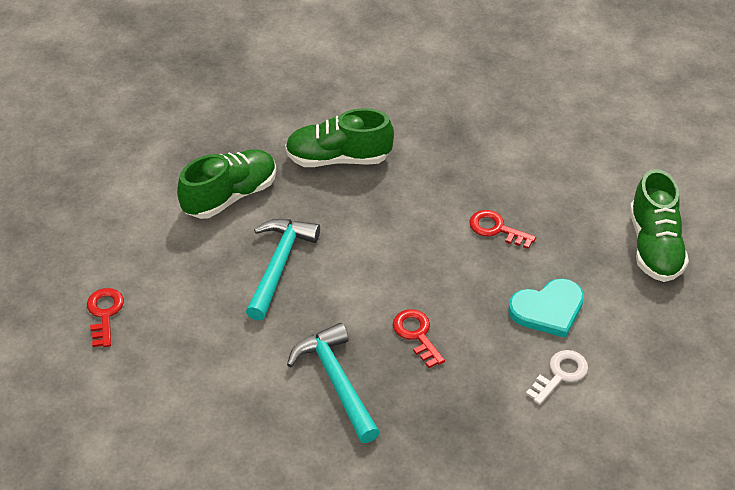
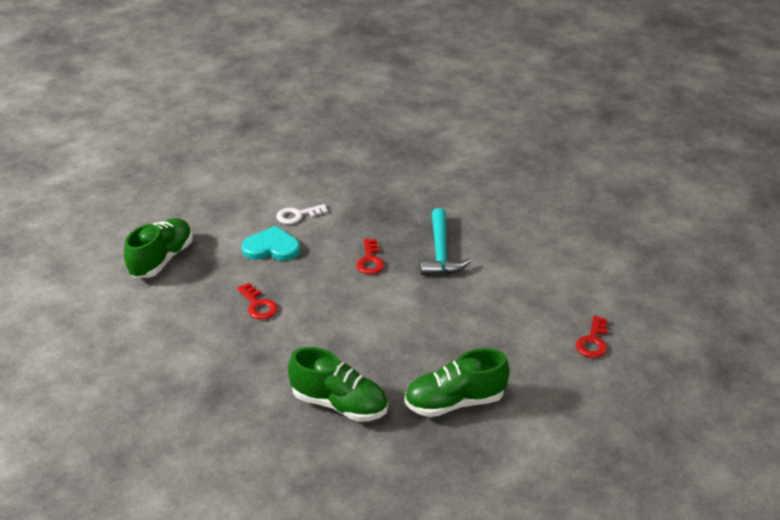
camera: 155 degrees left, 10 degrees down
(279, 265) = (441, 333): turquoise hammer -> none

